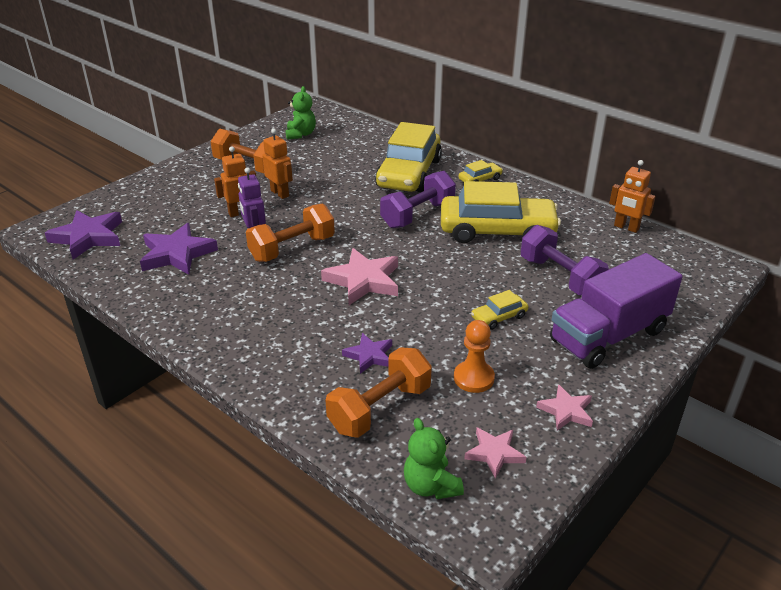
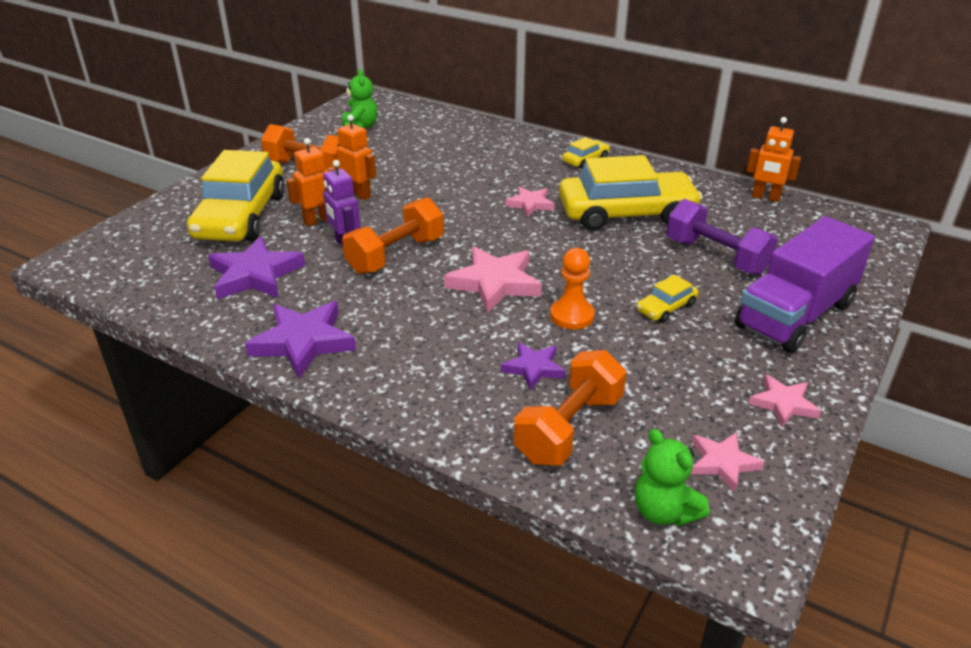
camera: 10 degrees left, 0 degrees up
(88, 237) = (134, 266): purple star -> purple star (303, 342)
(409, 173) = (502, 160): yellow car -> yellow car (241, 216)
(418, 215) = (530, 204): purple dumbbell -> pink star
(473, 378) = (664, 379): orange pawn -> orange pawn (572, 315)

